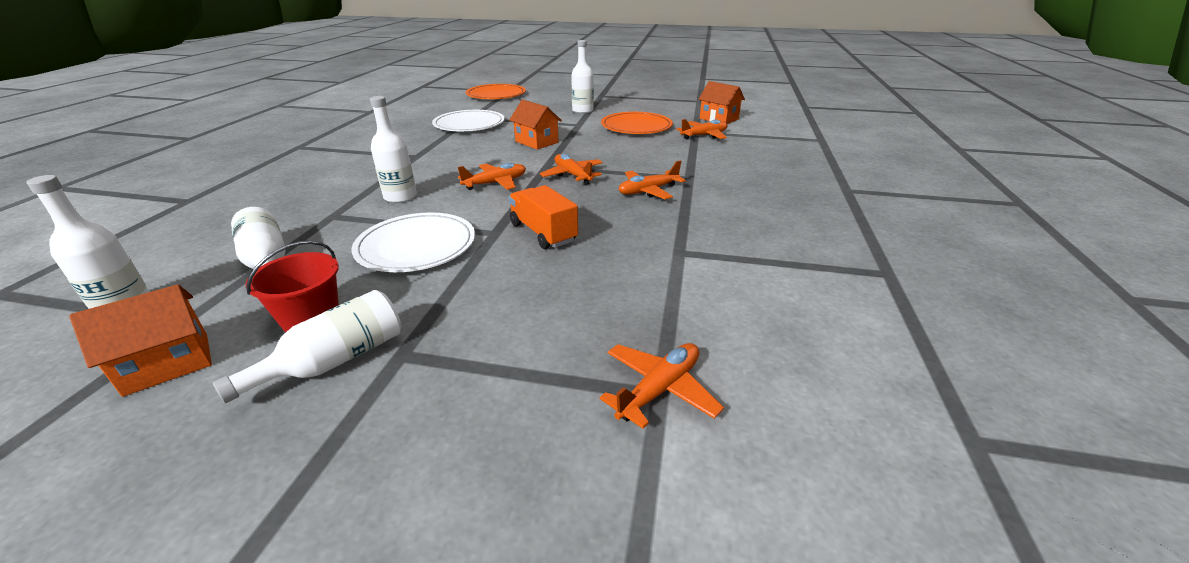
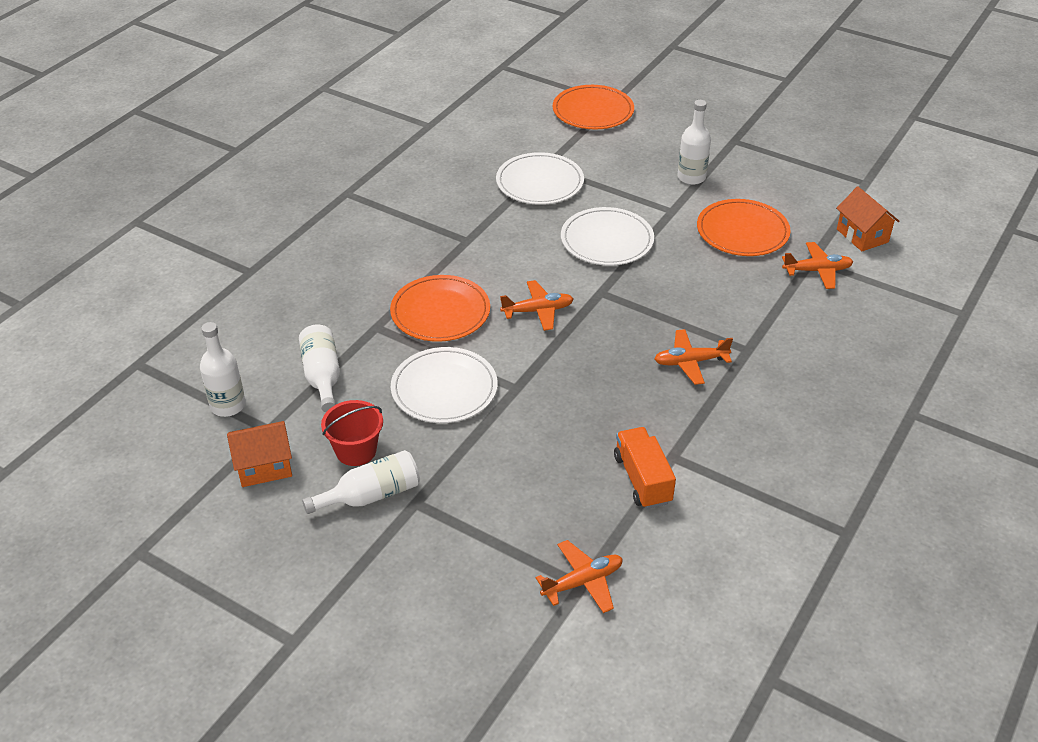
camera: 20 degrees right, 10 degrees up
(400, 197) = (440, 312): white bottle -> orange plate
(536, 142) = (607, 240): orange house -> white plate
(543, 233) = (559, 399): orange truck -> orange truck (642, 479)
(572, 175) = (622, 315): orange plane -> none

